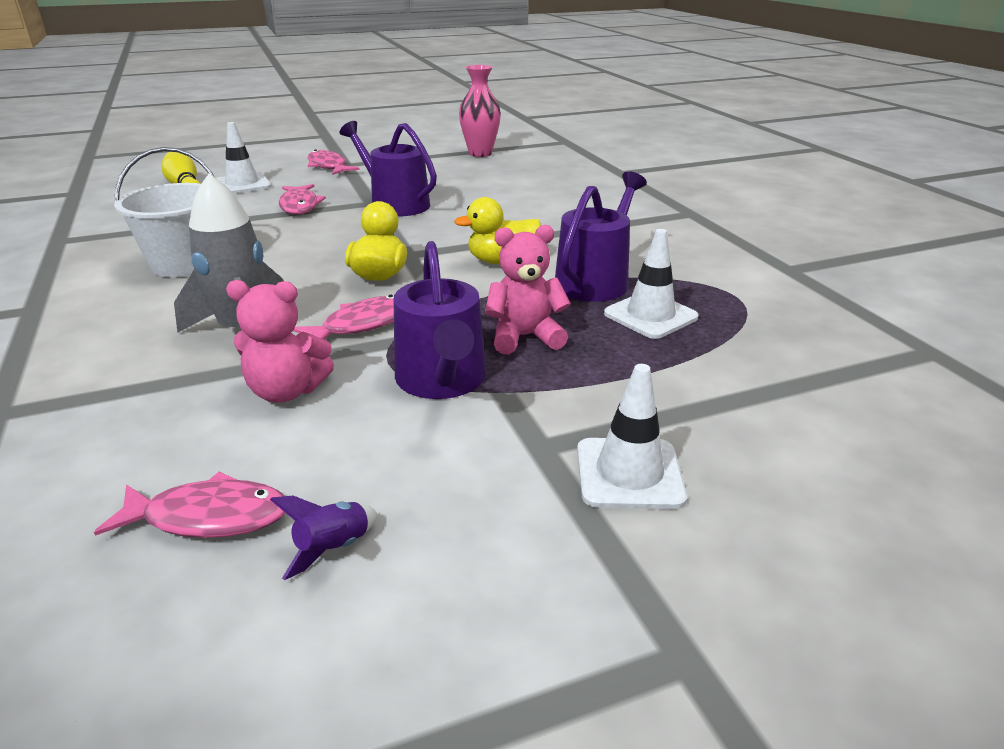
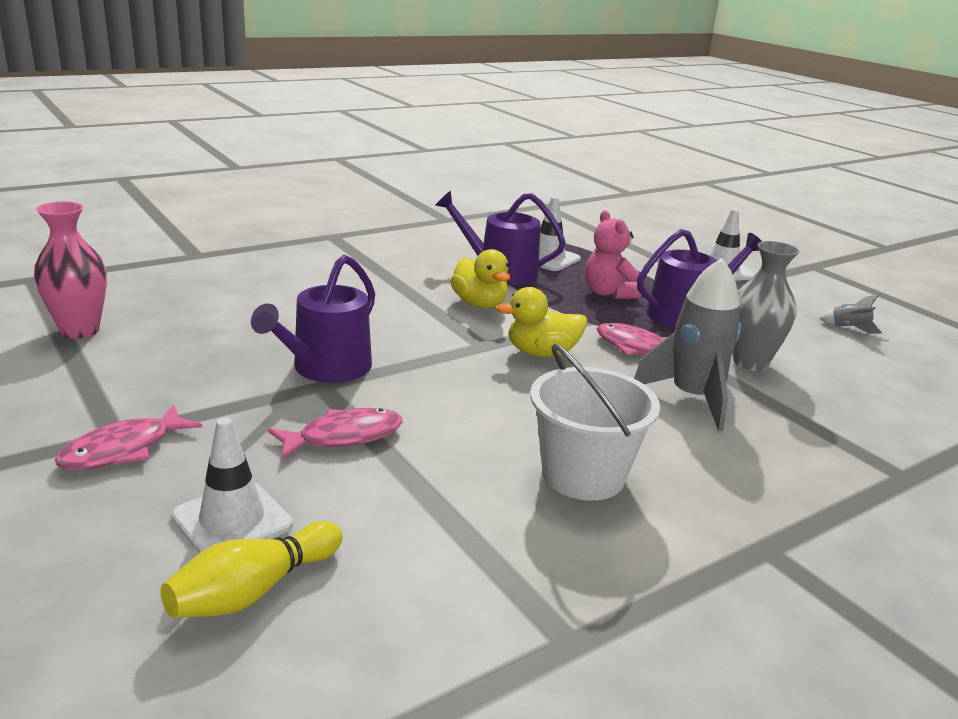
camera: 105 degrees left, 5 degrees down
(209, 517) = (873, 362): pink fish -> none
(286, 391) = (750, 362): pink teddy bear -> grey vase
(333, 548) = (849, 328): purple rocket -> grey rocket

